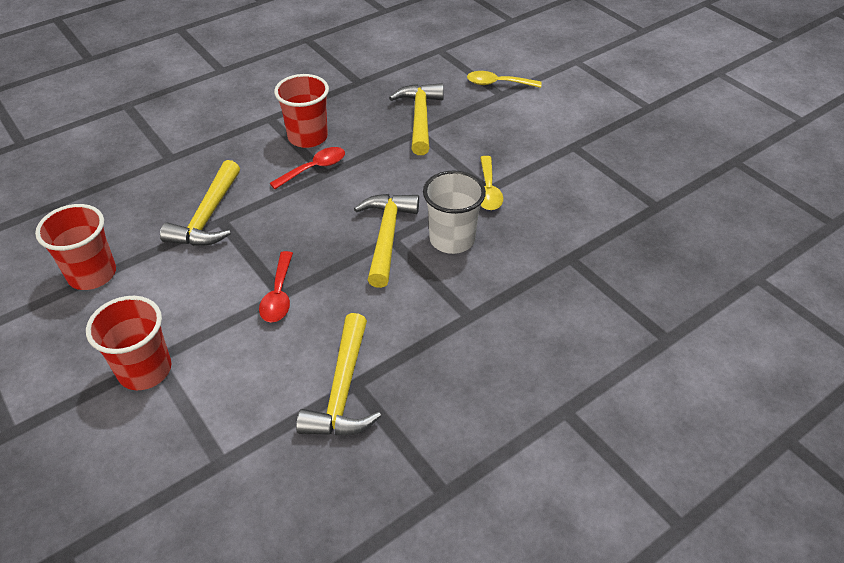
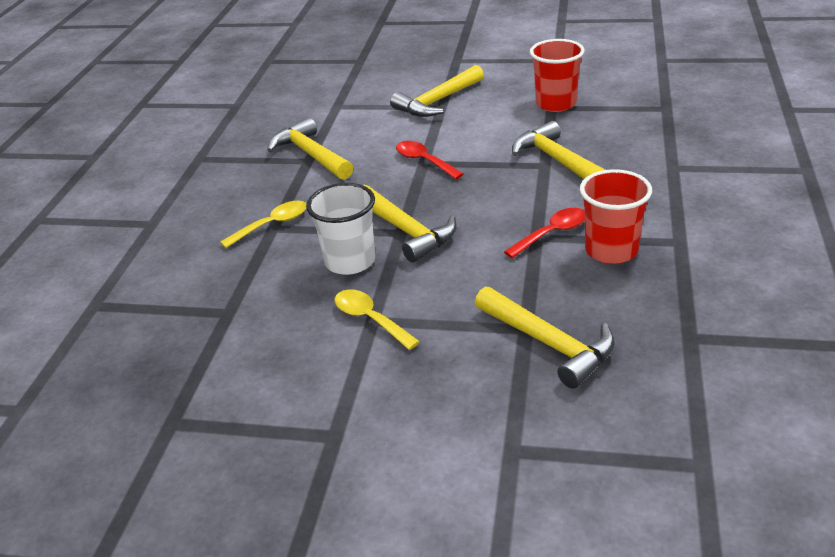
camera: 140 degrees right, 10 degrees down
(145, 370) = (437, 101): red cup -> yellow hammer
(314, 168) = (552, 233): red spoon -> red spoon turned 135 degrees counterclockwise
(497, 83) = (540, 464): yellow spoon -> yellow spoon (272, 225)

